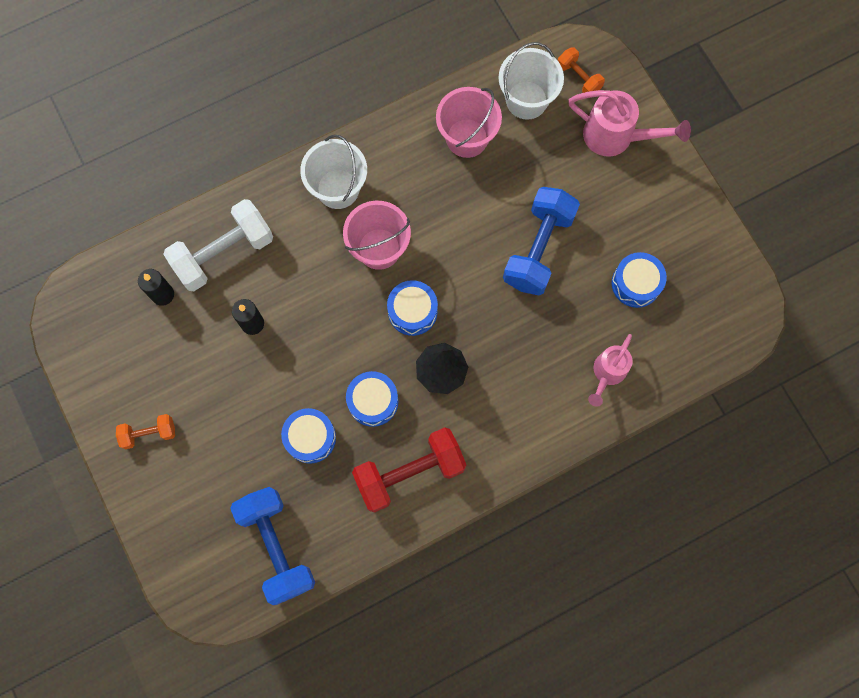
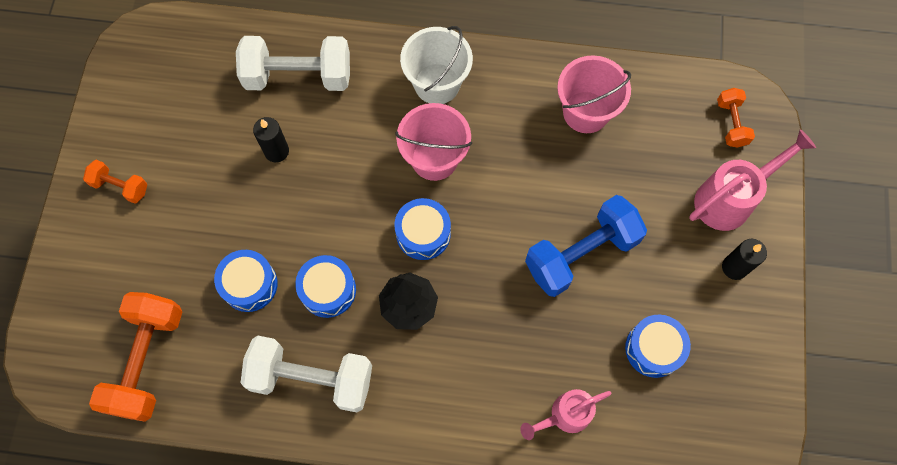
camera: 35 degrees right, 5 degrees down
(163, 294) = (222, 78): black candle -> black candle (734, 267)
(277, 546) = (147, 361): blue dumbbell -> orange dumbbell
(410, 473) = (312, 378): red dumbbell -> white dumbbell
(526, 100) = (666, 113): white bucket -> none
(616, 137) = (730, 199): pink watering can -> pink watering can turned 90 degrees counterclockwise

